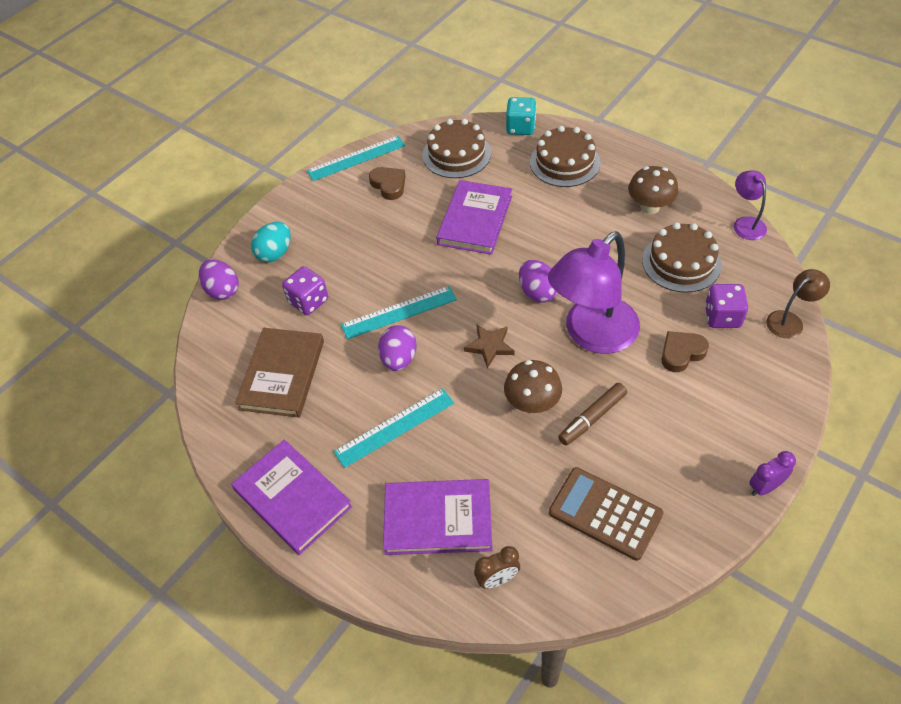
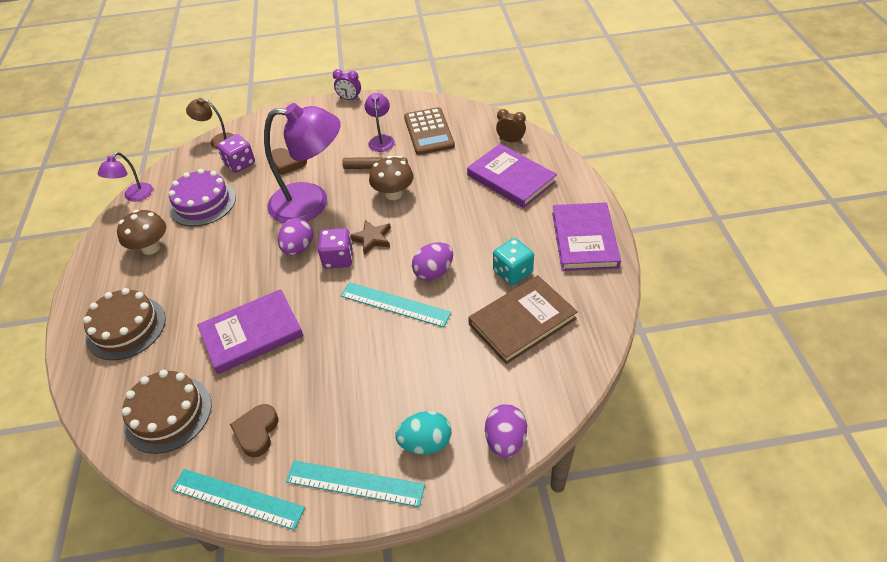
camera: 135 degrees left, 5 degrees down
(308, 301) = (446, 367): purple dice -> purple dice (338, 259)
(395, 427) = (483, 235): turquoise ruler -> turquoise ruler (355, 483)
(520, 127) = (89, 393): turquoise dice -> turquoise dice (512, 272)
(638, 457) = (381, 140): none -> purple lamp
(681, 262) = (202, 203): brown cake -> purple cake

